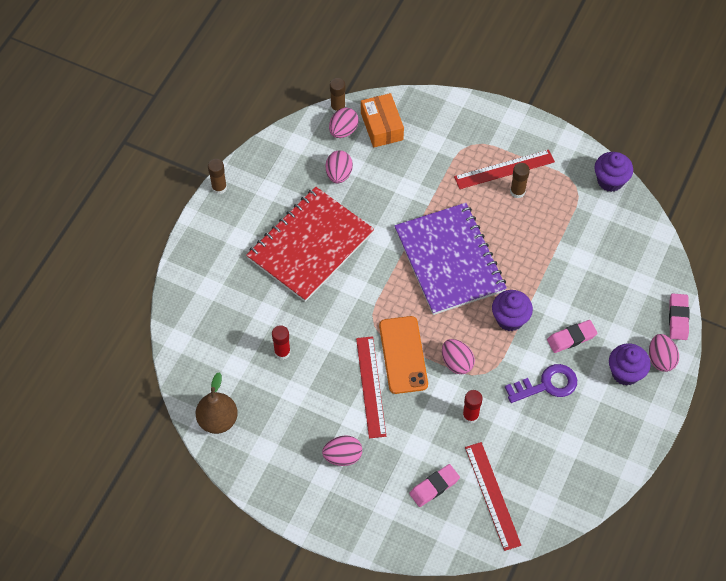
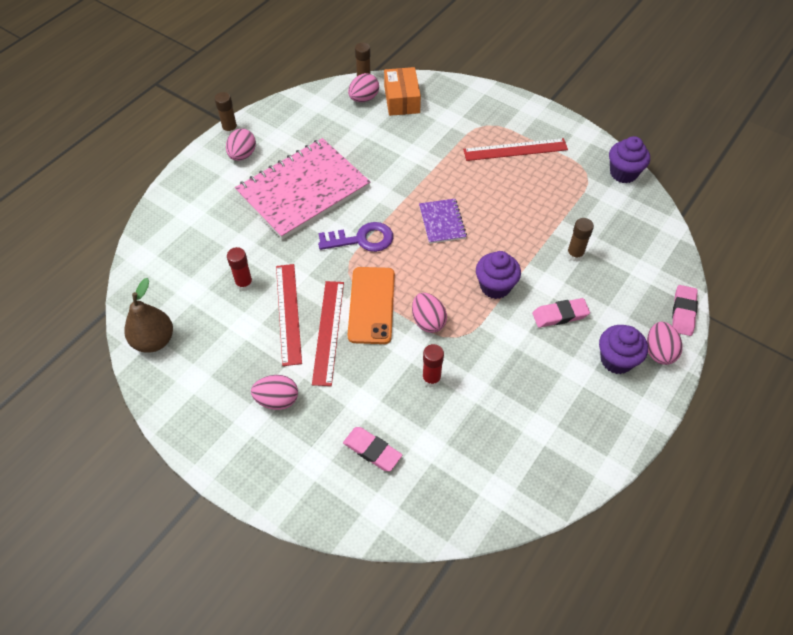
camera: 10 degrees right, 5 degrees down
(310, 245) = (303, 190): red notebook -> pink notebook
(339, 174) = (349, 133): pink egg -> pink egg (242, 155)
(434, 487) = (372, 451): pink eraser -> pink eraser turned 60 degrees clockwise
(449, 260) = (442, 222): purple notebook -> purple notebook, size x0.45
(492, 495) = (438, 472): red ruler -> red ruler (288, 313)
(517, 192) = (525, 170): brown glue stick -> brown glue stick (575, 254)
(547, 385) = (524, 359): purple key -> purple key (362, 239)

